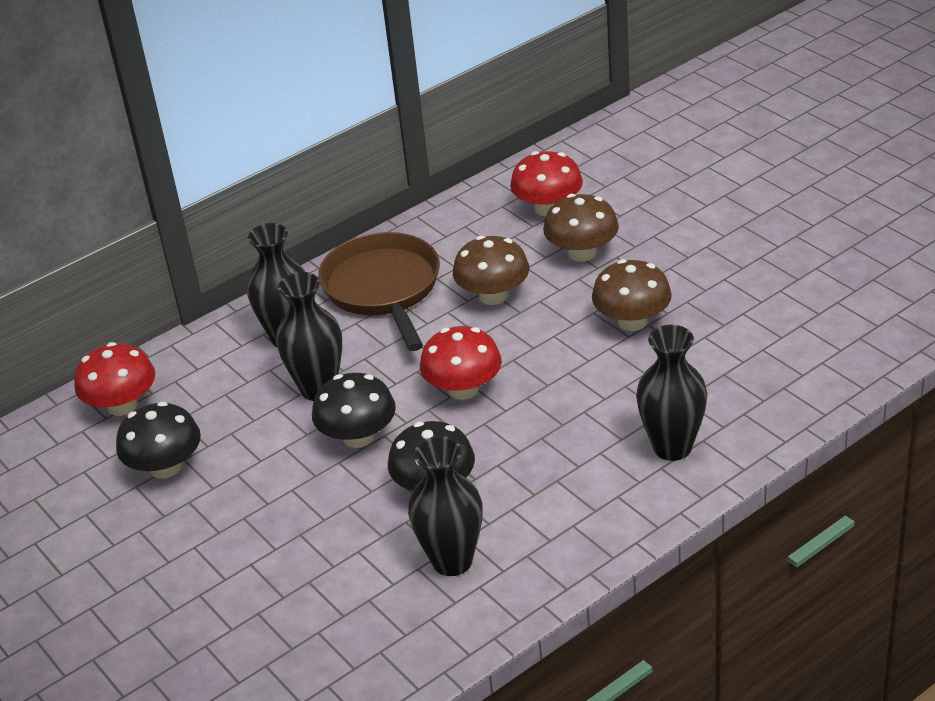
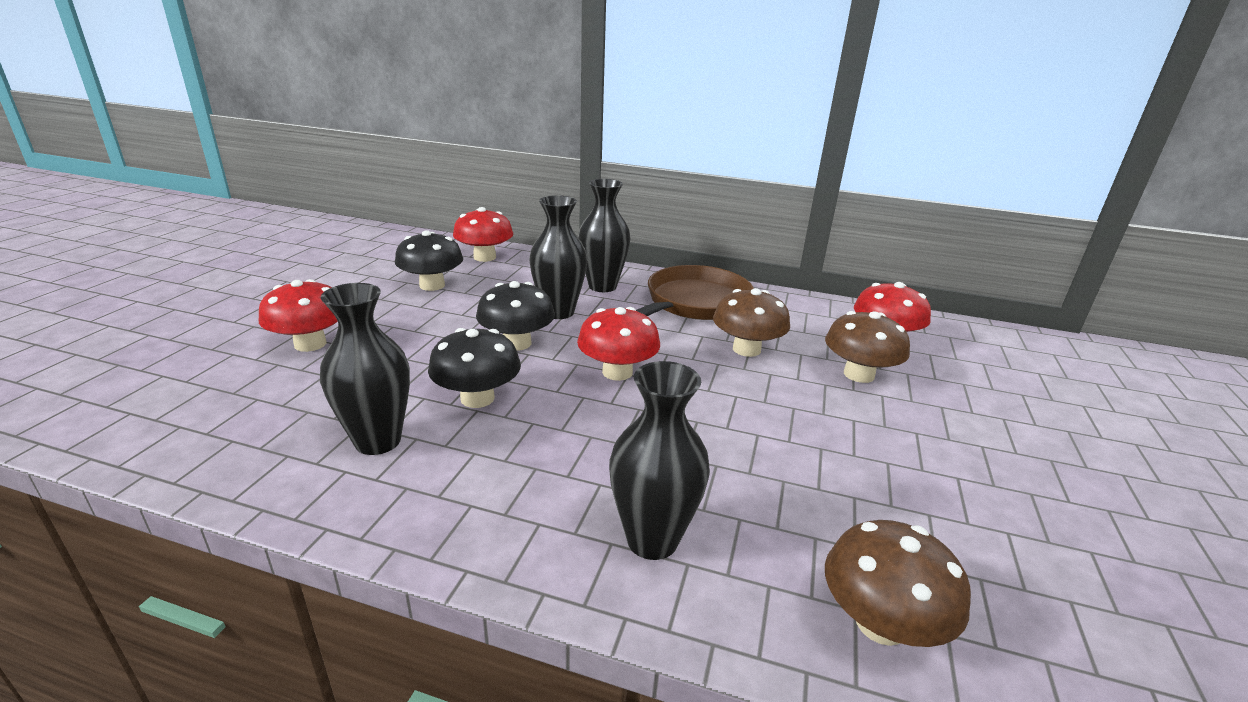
camera: 50 degrees right, 10 degrees down
(233, 584) = (310, 344): none -> red mushroom
(632, 321) = (811, 435): brown mushroom -> brown mushroom (880, 623)

